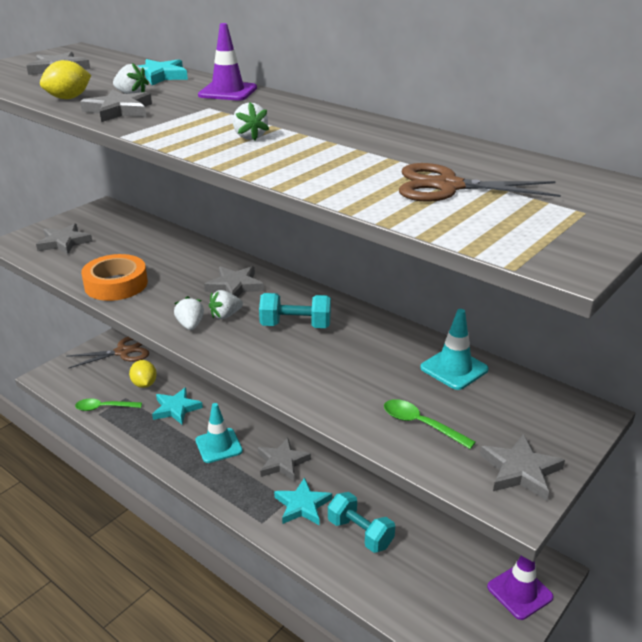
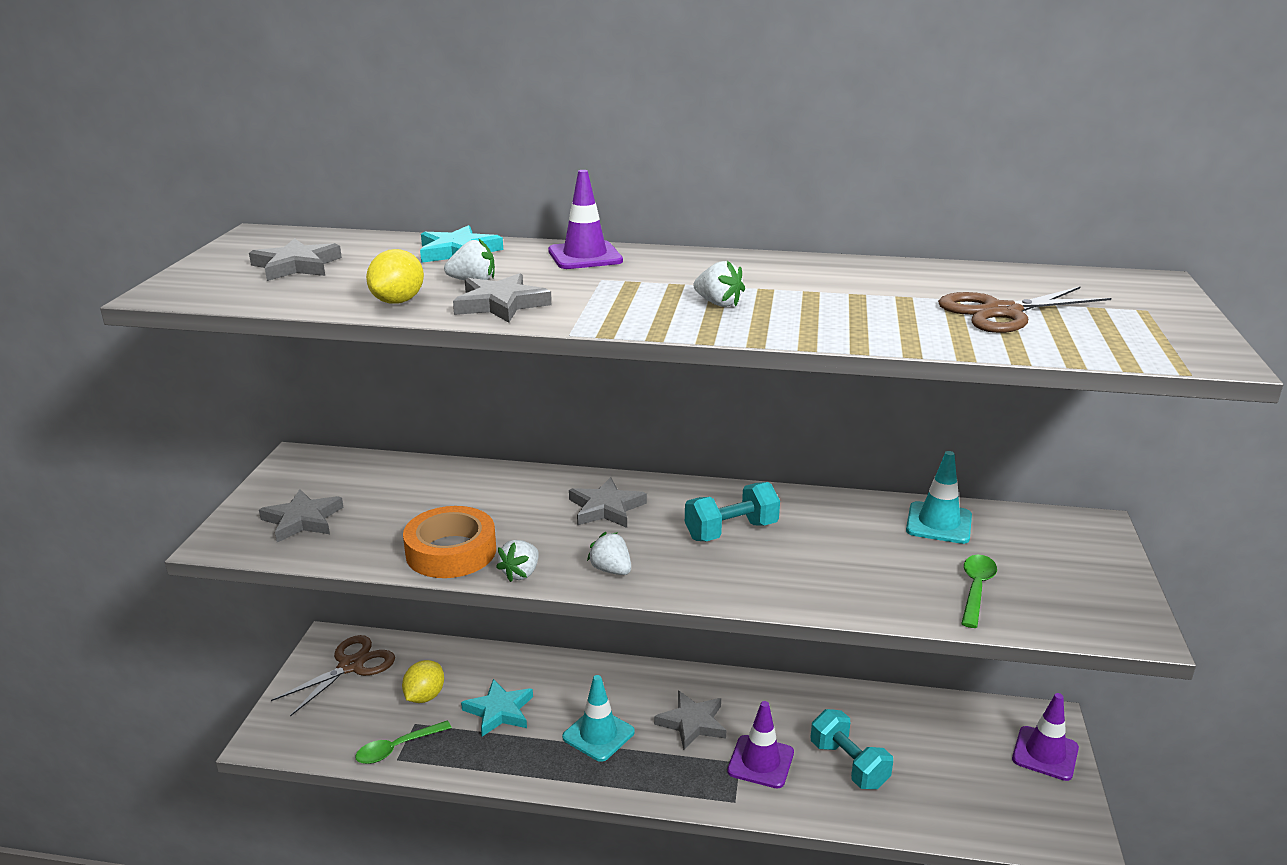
camera: 30 degrees left, 5 degrees down
(144, 384) = (425, 696): yellow lemon -> yellow lemon turned 75 degrees clockwise
(225, 315) = (638, 545): white strawberry -> white strawberry (521, 573)
(302, 505) = (760, 762): turquoise star -> purple traffic cone
(360, 533) = (848, 765): turquoise dumbbell -> turquoise dumbbell turned 45 degrees clockwise
(421, 424) = (976, 589): green spoon -> green spoon turned 105 degrees clockwise
(520, 470) = (1105, 599): grey star -> none

